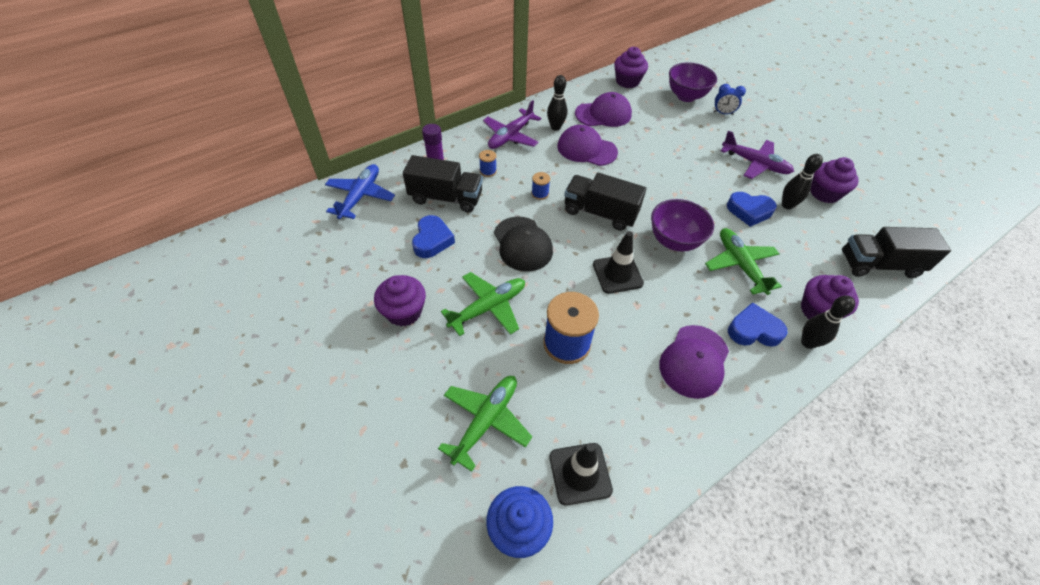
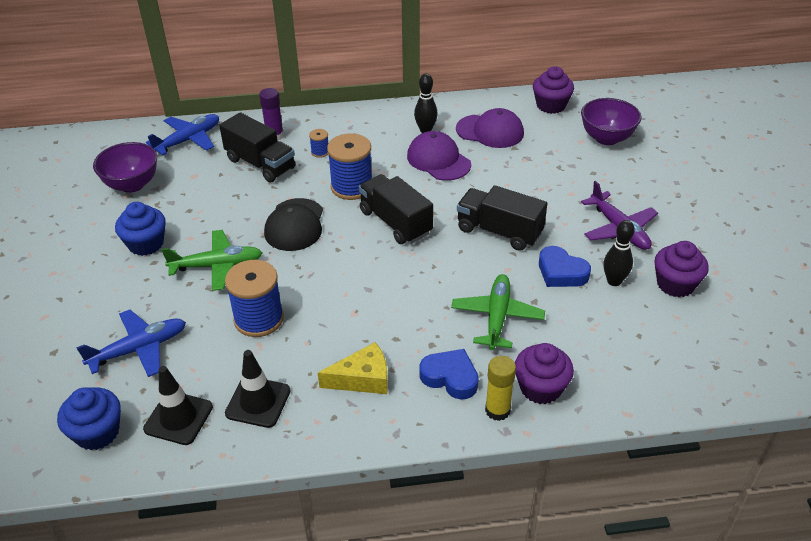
camera: 30 degrees right, 10 degrees down
(404, 312) = (146, 244): purple cupcake -> blue cupcake
(432, 240) = (217, 195): blue heart -> none
(486, 421) = (139, 349): green plane -> blue plane
(510, 136) = (371, 126): purple plane -> none
(540, 194) = (352, 187): blue spool -> blue spool, size x2.18
(617, 274) = (360, 280): black traffic cone -> black traffic cone (258, 402)
(674, 241) = (447, 272): purple bowl -> purple bowl (132, 185)
(694, 361) = (362, 379): purple cap -> yellow cheese
(723, 113) = (634, 167): blue clock -> none
(808, 343) = (497, 410): black bowling pin -> yellow glue stick
(879, 265) = (664, 374): black truck -> black truck (499, 231)

